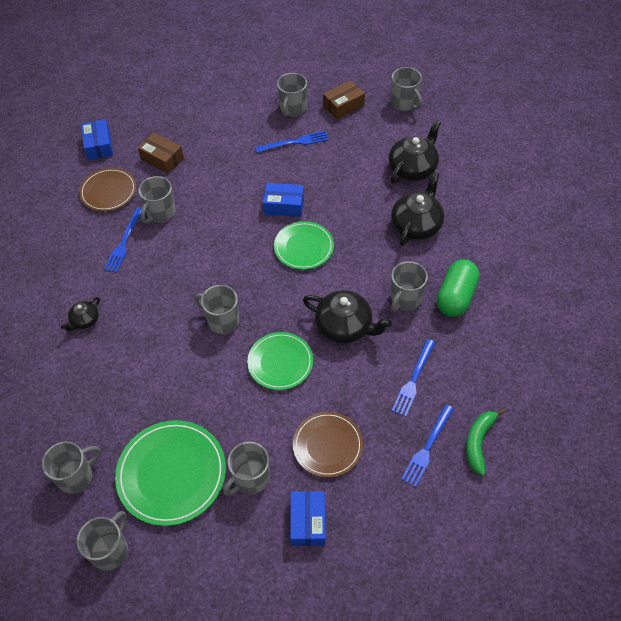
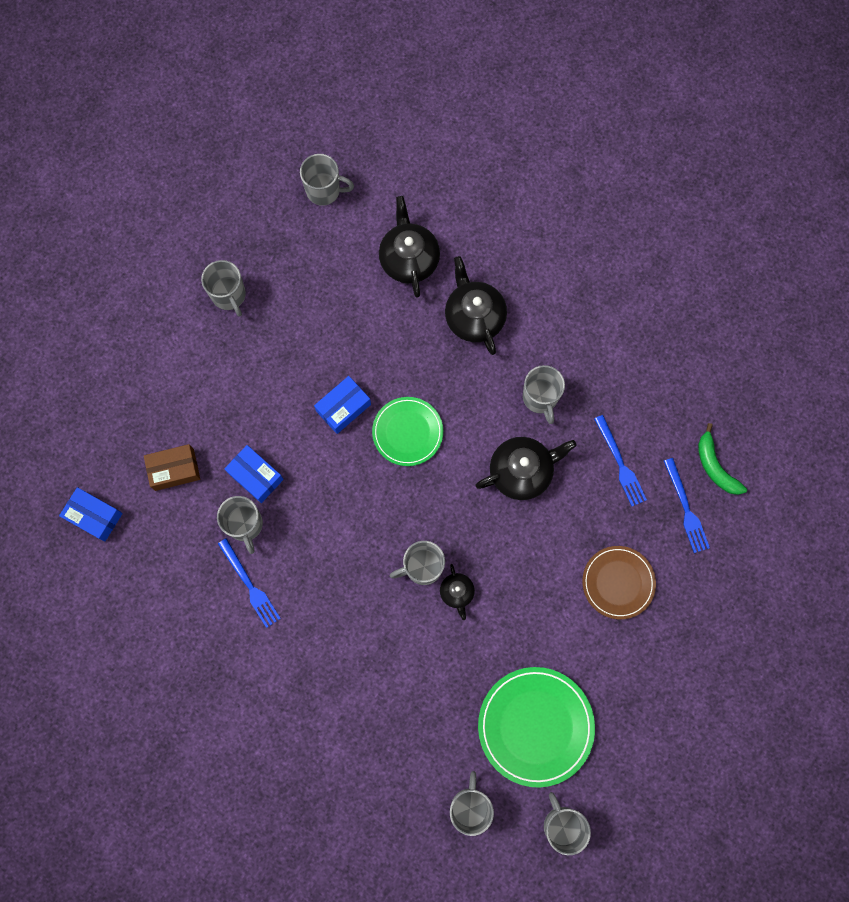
camera: 50 degrees left, 20 degrees up
(85, 320) = (311, 687): black teapot -> black teapot (457, 592)
(108, 191) = (168, 552): brown plate -> none
(251, 478) = (594, 666): grey mug -> none
(280, 362) = (509, 554): green plate -> none
(294, 142) = (274, 332): blue fork -> none
(308, 522) = (668, 653): blue box -> blue box (255, 476)
(343, 106) = (272, 247): brown box -> none
(456, 297) = (575, 356): green capsule -> none

